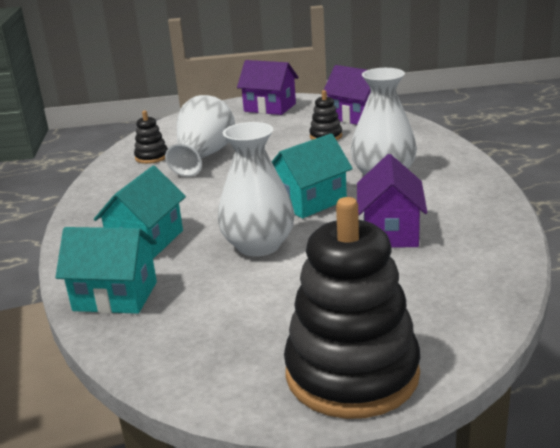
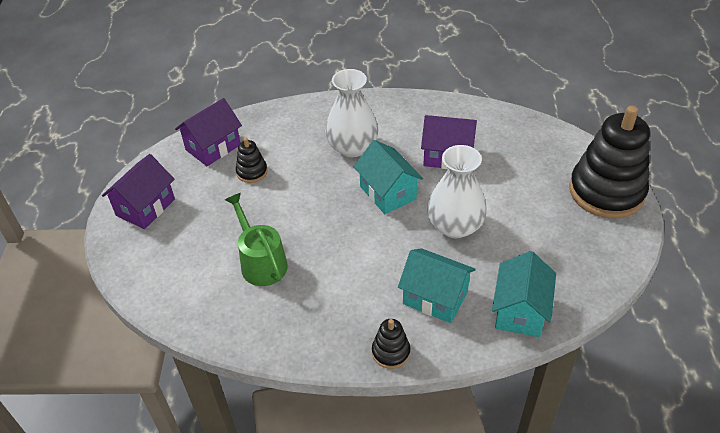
camera: 85 degrees left, 20 degrees up
(151, 157) = (243, 307): black stacking toy -> black stacking toy (391, 352)
(204, 156) = (261, 262): white vase -> green watering can

